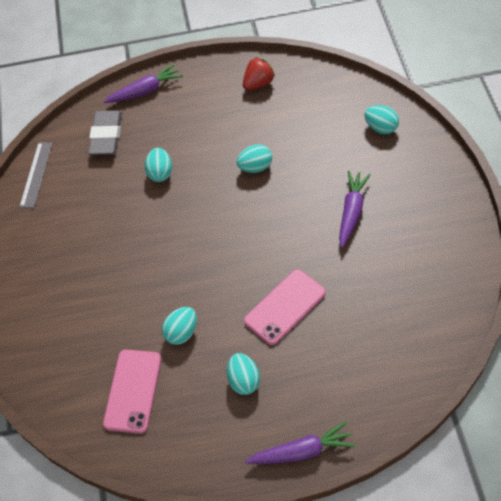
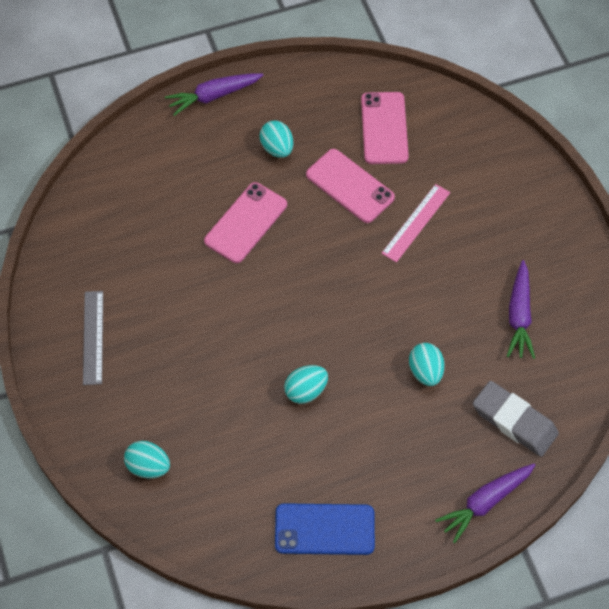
camera: 165 degrees right, 5 degrees up
(36, 174) = (584, 355): grey ruler -> grey ruler (93, 337)
(106, 136) = (514, 421): grey eraser -> grey eraser turned 45 degrees counterclockwise
(131, 291) = (416, 223): none -> pink ruler
(182, 332) = (350, 186): turquoise egg -> pink phone
(258, 84) = (324, 529): red strawberry -> blue phone
(351, 212) = (180, 340): purple carrot -> purple carrot (519, 315)

